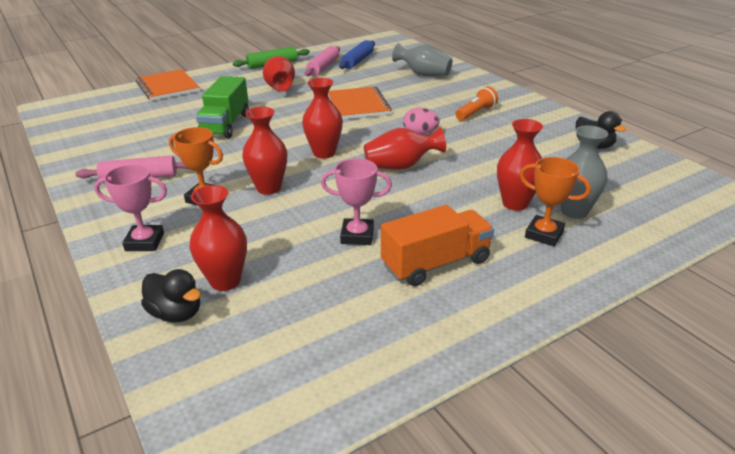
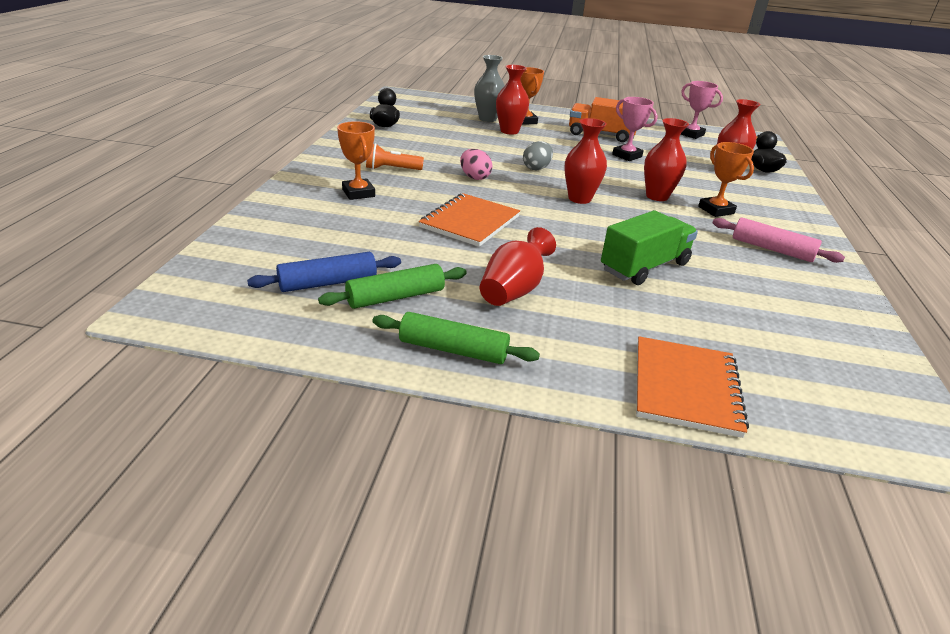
camera: 140 degrees left, 0 degrees up
(145, 242) = (776, 204): pink trophy -> pink trophy (691, 134)
(323, 67) = (395, 297): pink rolling pin -> green rolling pin
(400, 166) = (536, 168): red vase -> grey egg
(423, 74) = (319, 220): grey vase -> none
(447, 92) = (358, 193): none -> orange trophy

